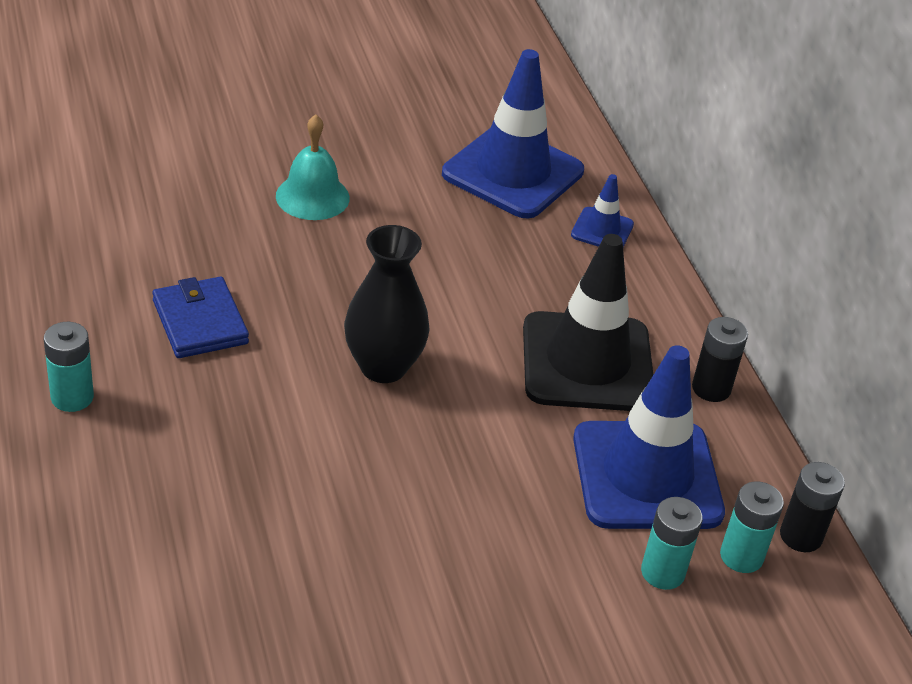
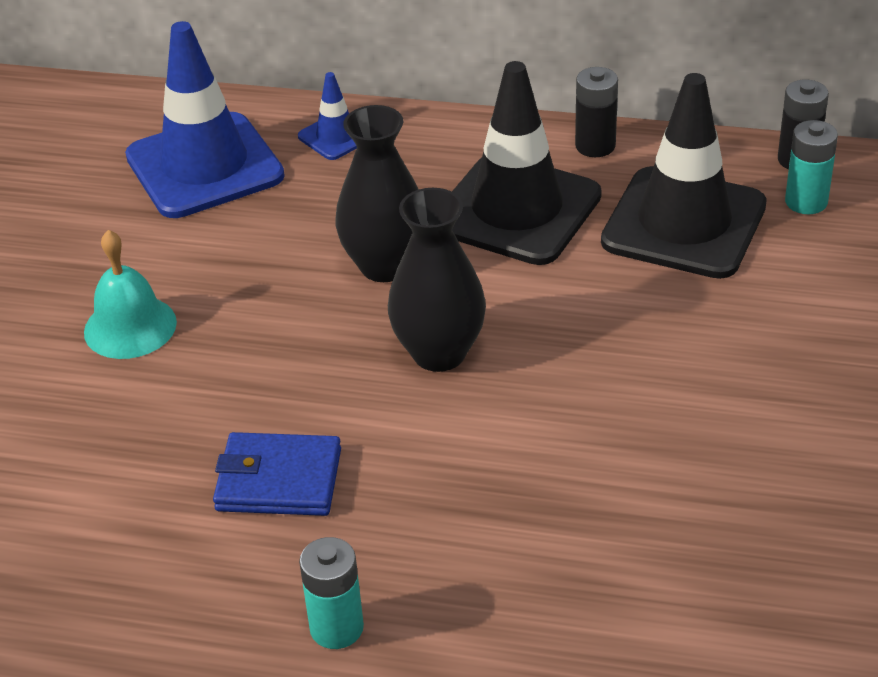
camera: 55 degrees left, 0 degrees up
(465, 306) = (385, 266): none -> black vase
(647, 476) = (684, 223): blue traffic cone -> black traffic cone
(662, 572) = (804, 255): turquoise battery -> none

